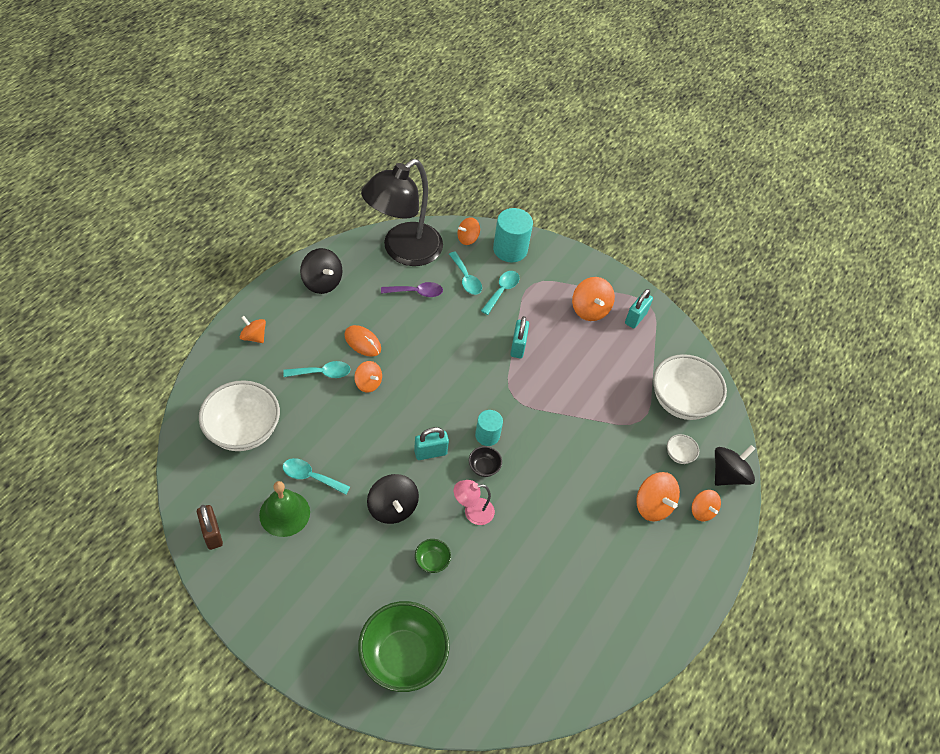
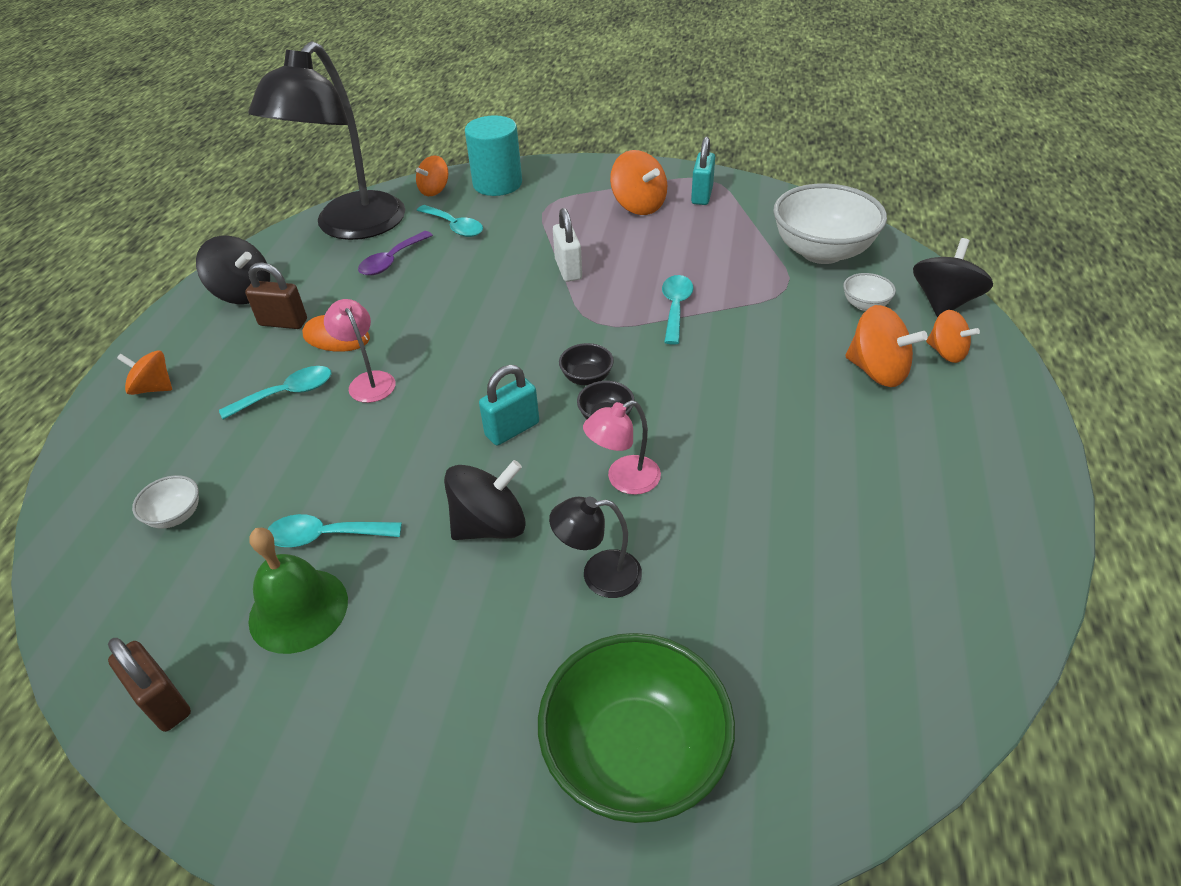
camera: 15 degrees left, 10 degrees down
(243, 430) = (176, 515): white bowl -> white bowl, size x0.43
(337, 317) = (283, 322): none -> brown padlock
(368, 383) = (368, 381): orange spinning top -> pink lamp
(392, 507) = (490, 525): black spinning top -> black spinning top turned 75 degrees counterclockwise
(416, 292) = (392, 261): purple spoon -> purple spoon turned 150 degrees clockwise
(432, 561) = (599, 575): green bowl -> black lamp
(487, 435) = (587, 378): turquoise cylinder -> black bowl
(502, 291) = (511, 223): turquoise spoon -> turquoise spoon (675, 307)
(518, 347) = (568, 269): turquoise padlock -> white padlock

